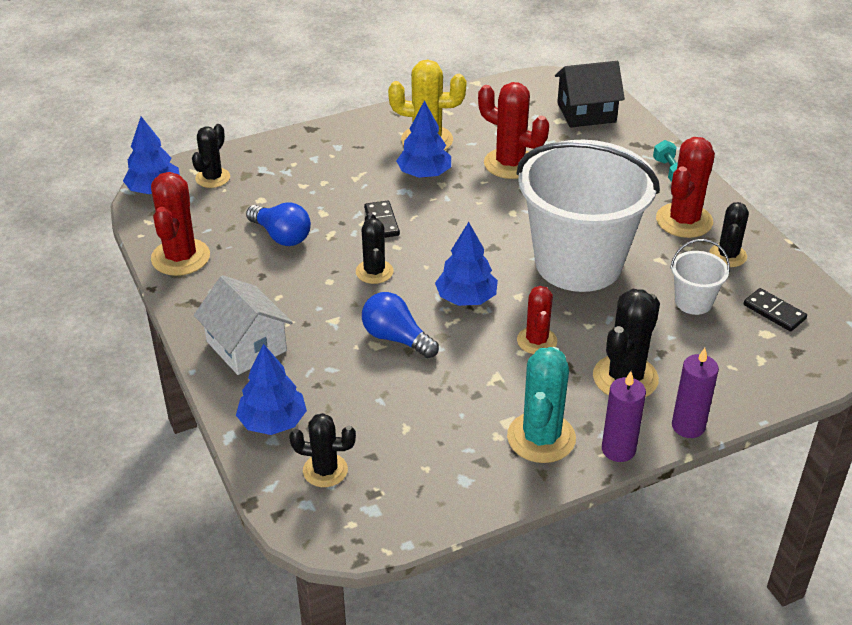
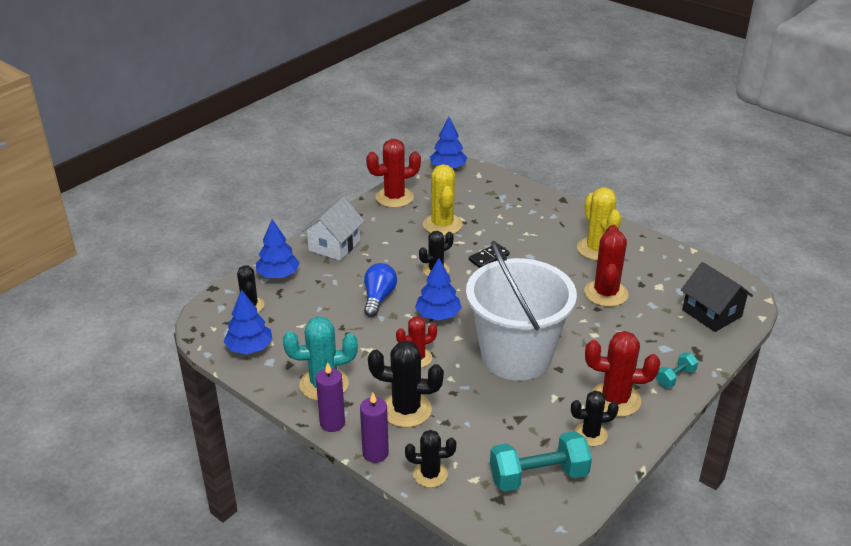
camera: 65 degrees right, 5 degrees down
(212, 178) = (477, 182): black cactus -> black cactus (430, 474)
(281, 236) = (442, 225): blue light bulb -> yellow cactus
(424, 174) = (557, 259): blue tree -> blue tree (249, 348)
(693, 302) = (516, 427): white bucket -> none
(774, 312) = (538, 476): black domino -> turquoise dumbbell

